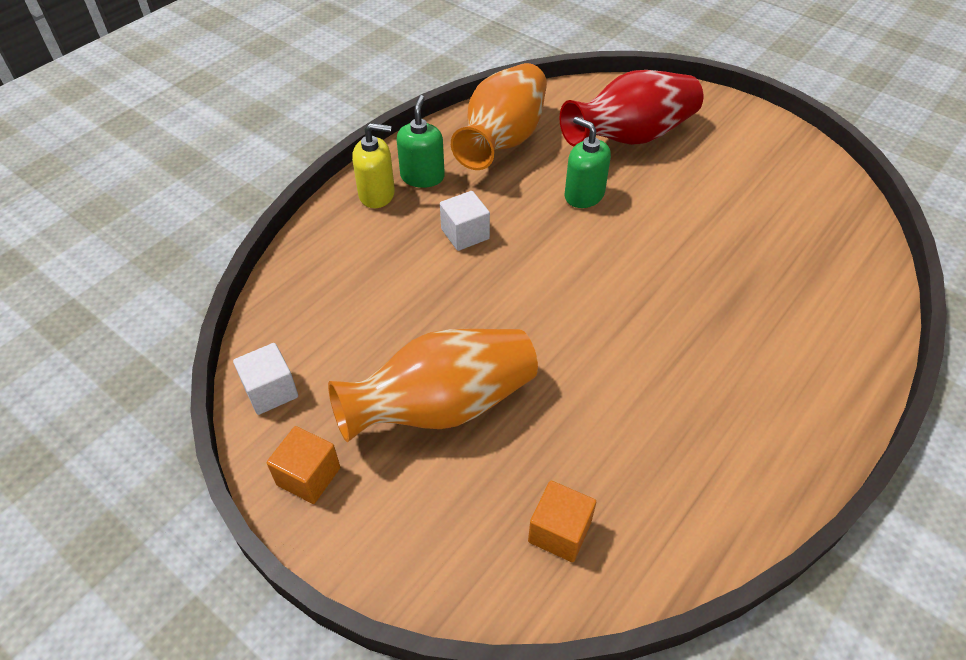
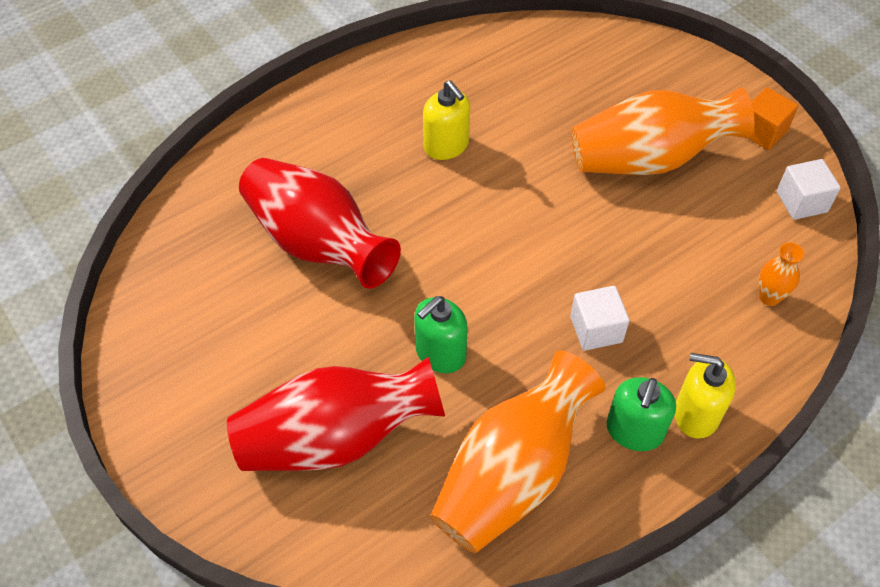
camera: 165 degrees left, 5 degrees up
(314, 288) = (769, 297): none -> orange vase
(559, 532) = (578, 64): orange cube -> none
(584, 195) = (440, 353): green soap dispenser -> green soap dispenser turned 75 degrees clockwise
(669, 373) = (446, 145): none -> yellow soap dispenser
(732, 252) = (317, 243): none -> red vase

